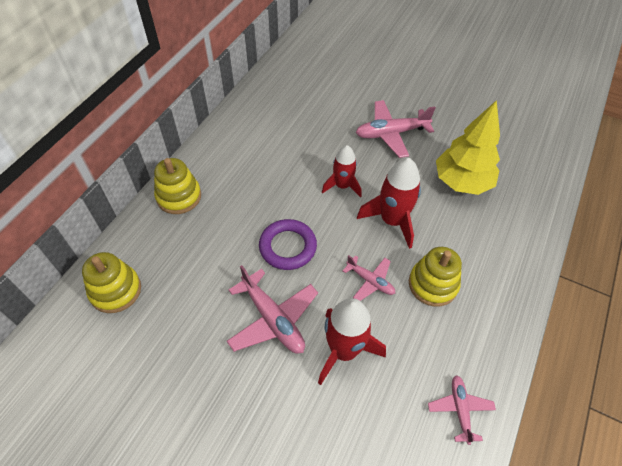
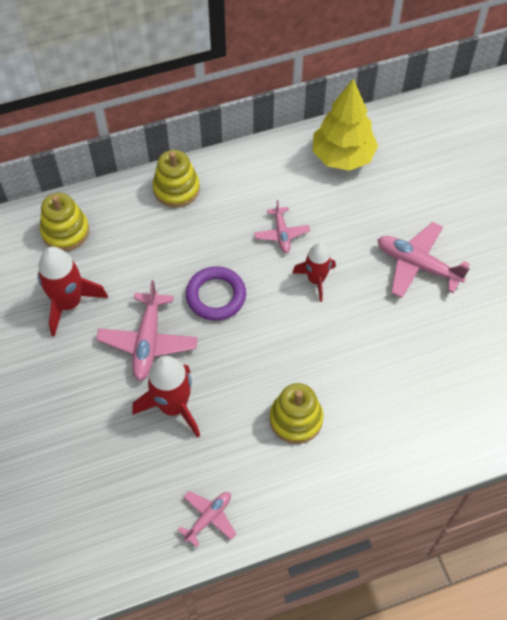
camera: 45 degrees right, 5 degrees up
(370, 281) = (249, 375): pink plane -> pink plane (281, 234)
(392, 220) = (323, 342): red rocket -> red rocket (69, 303)
(462, 182) = (428, 360): yellow tree -> yellow tree (342, 157)

